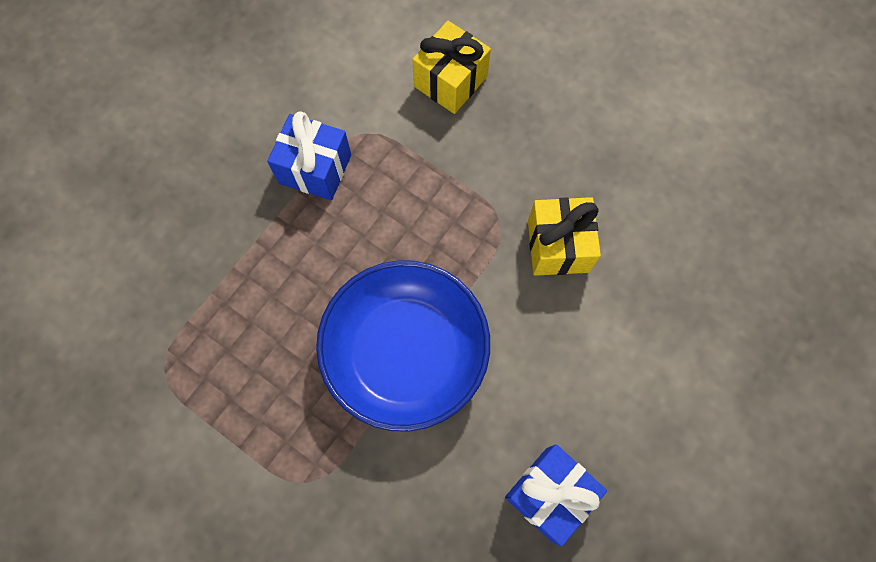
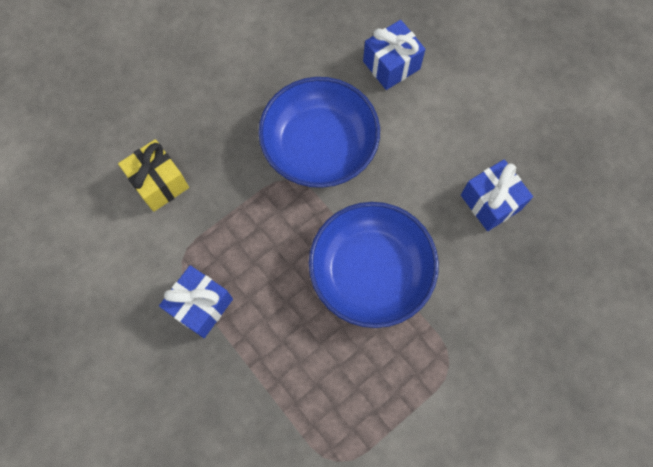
camera: 75 degrees left, 0 degrees up
(558, 246) = (319, 145): yellow gift -> blue bowl
(710, 308) = (391, 65): none -> blue gift

